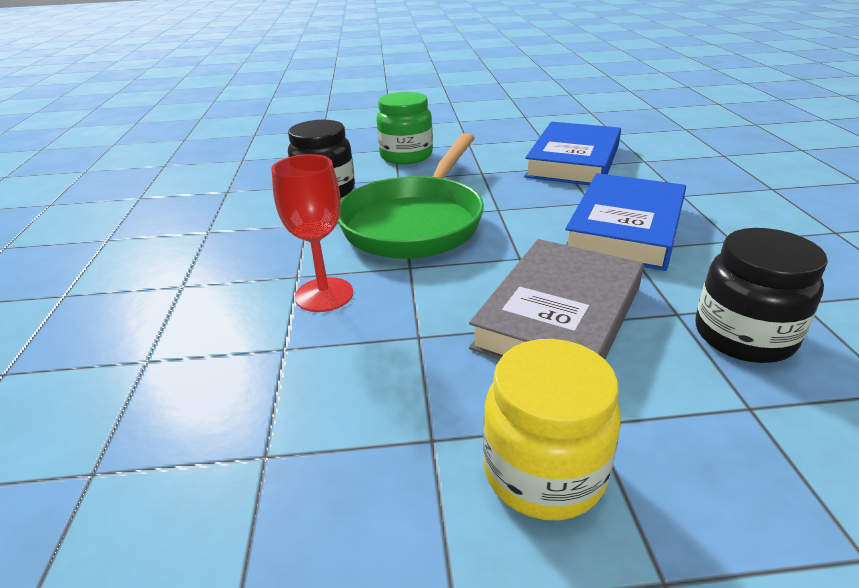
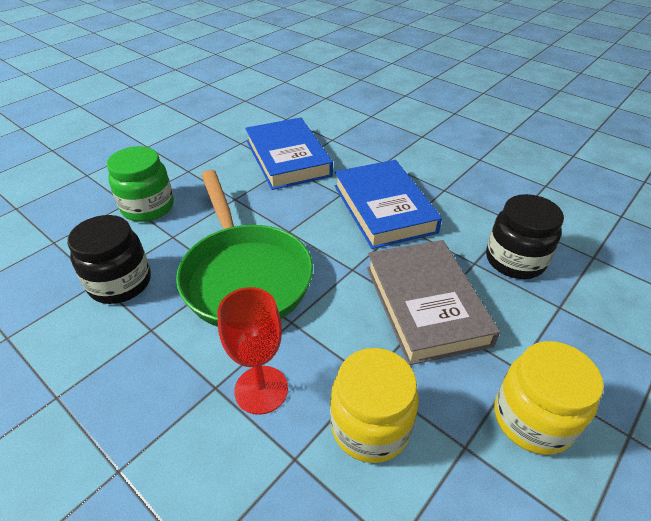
camera: 45 degrees left, 10 degrees up
(369, 367) = (370, 426): none -> yellow jar

